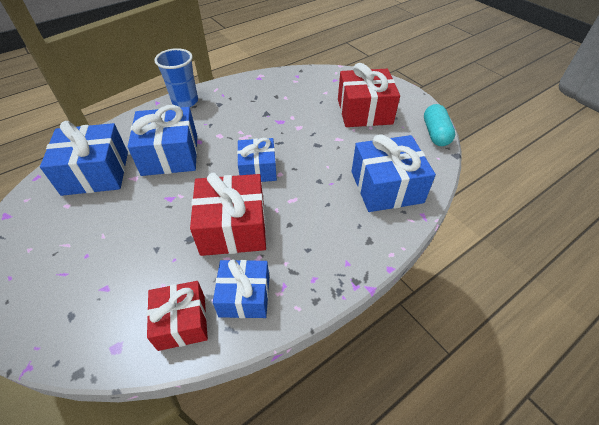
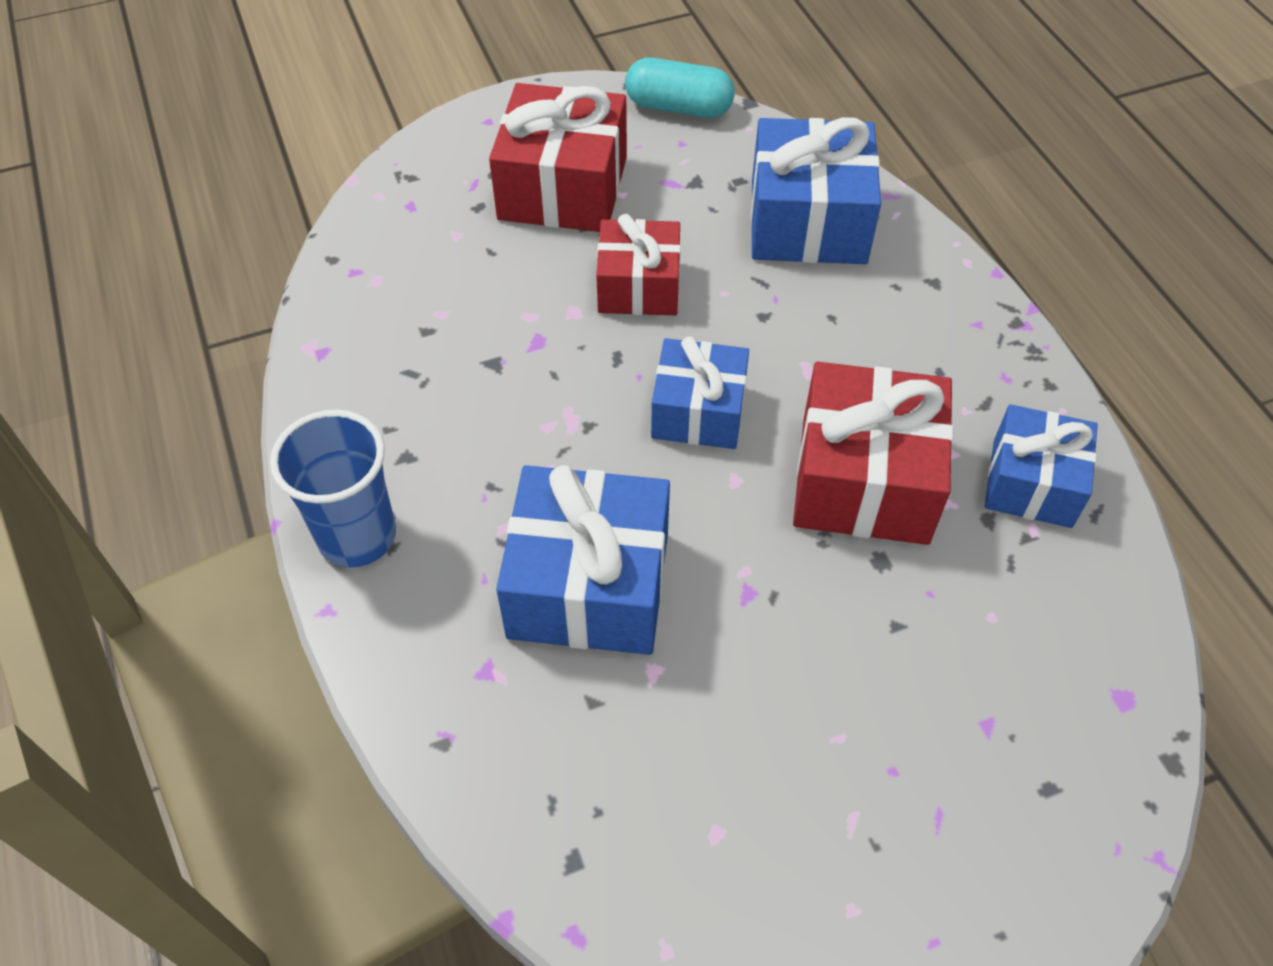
camera: 75 degrees left, 5 degrees up
(96, 173) = (606, 767): blue gift -> none
(182, 322) = (1078, 586): red gift -> red gift (638, 286)

